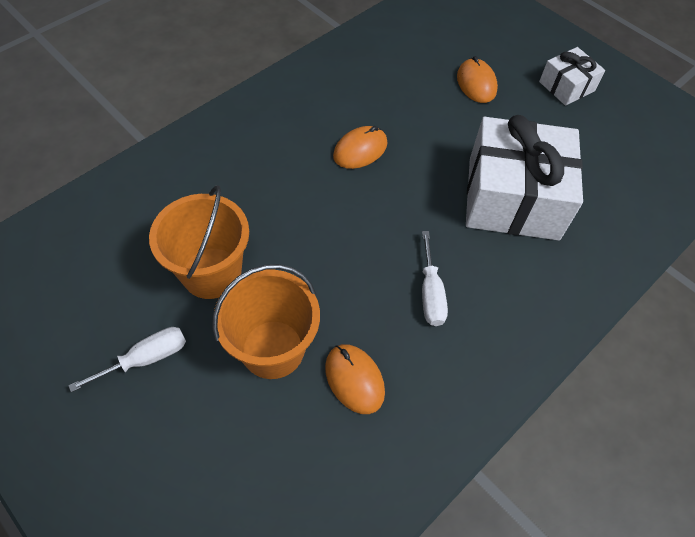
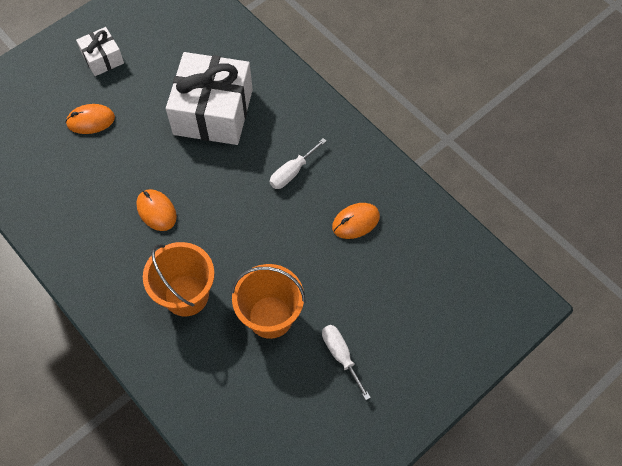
camera: 85 degrees left, 5 degrees up
(273, 349) = (333, 272): orange bucket -> orange bucket (186, 295)
(430, 293) = (292, 172): white screwdriver -> white screwdriver turned 135 degrees clockwise

